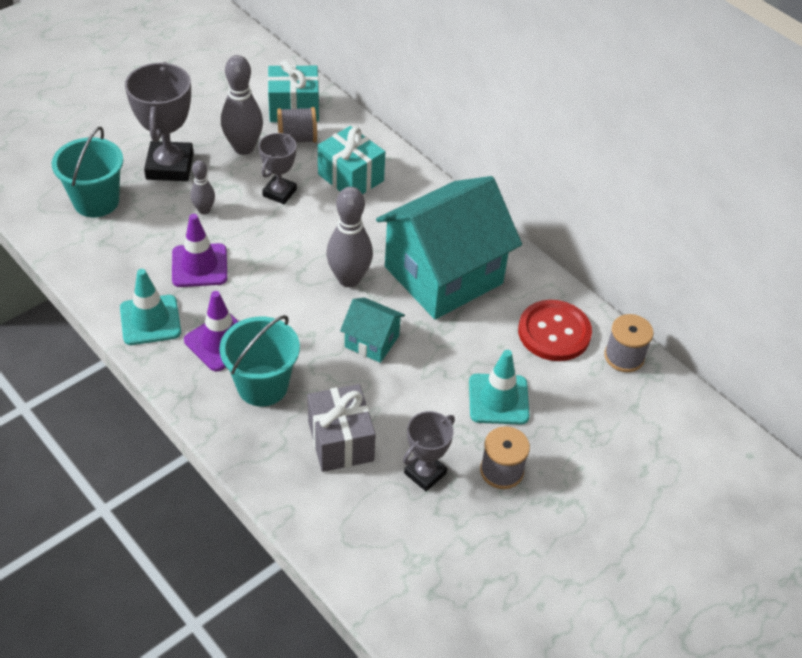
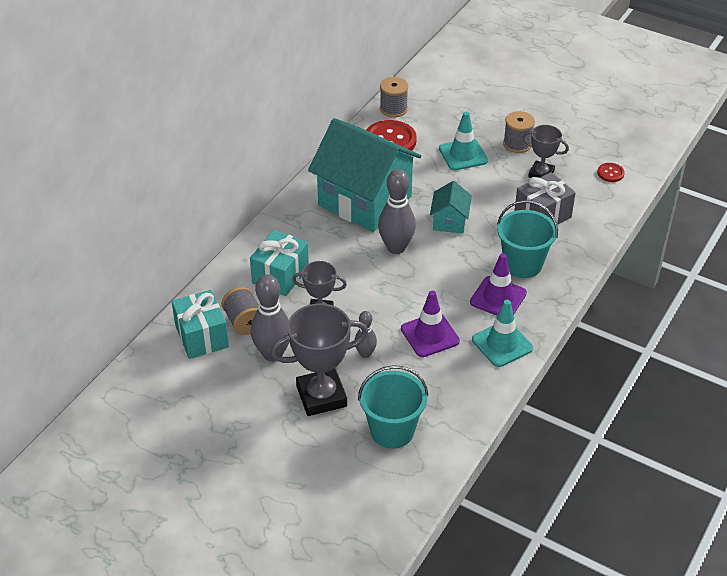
camera: 105 degrees left, 5 degrees down
(394, 562) = (610, 173): none -> red button

